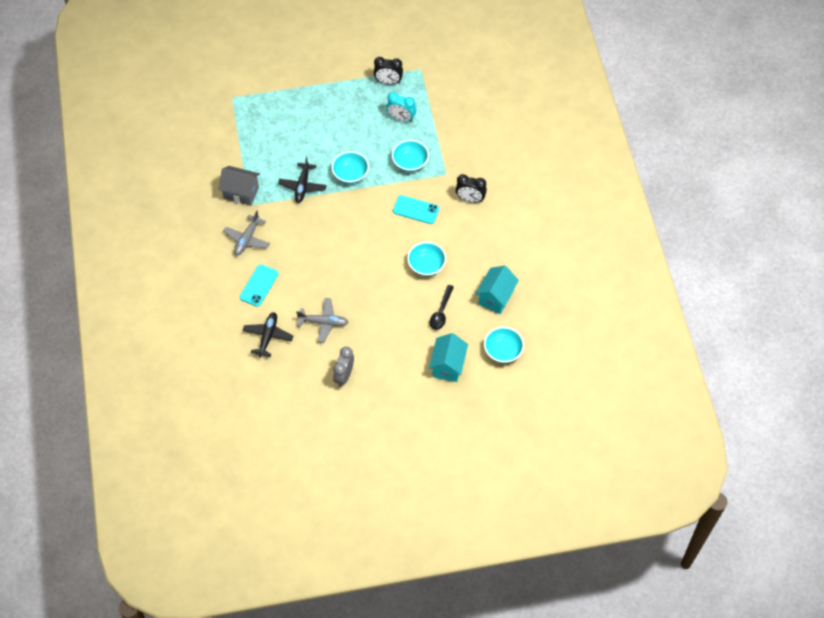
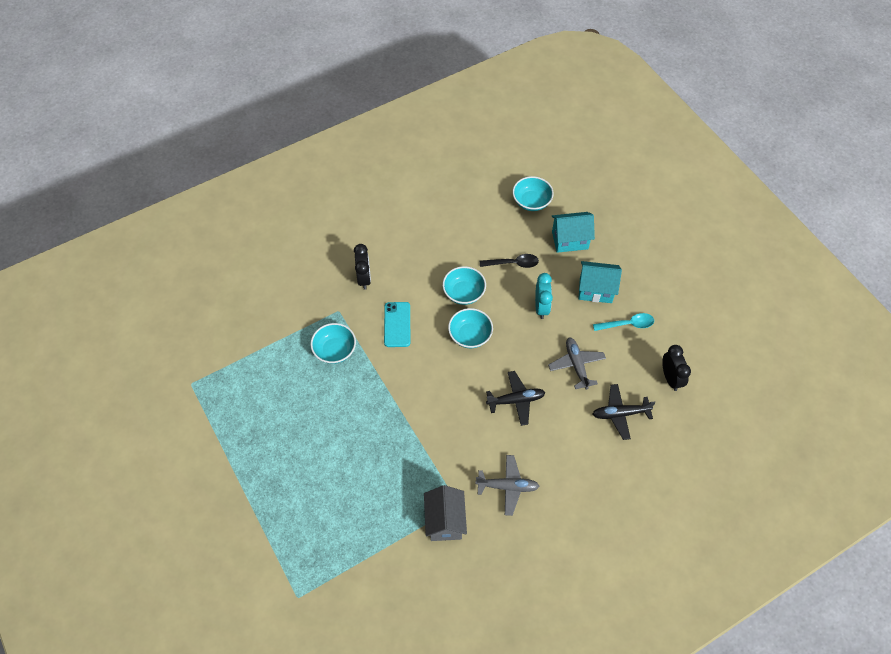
camera: 110 degrees left, 0 degrees up
(259, 285) = (562, 448): turquoise phone -> none
(302, 186) = (409, 453): black plane -> black plane (516, 400)
(344, 376) = (627, 324): grey clock -> turquoise spoon
(350, 174) = (373, 406): turquoise bowl -> turquoise bowl (470, 335)
(388, 82) = (220, 412): black clock -> black clock (670, 378)
(401, 118) = (273, 380): turquoise clock -> turquoise clock (541, 307)
(496, 297) = (475, 223): turquoise house -> turquoise house (595, 290)

